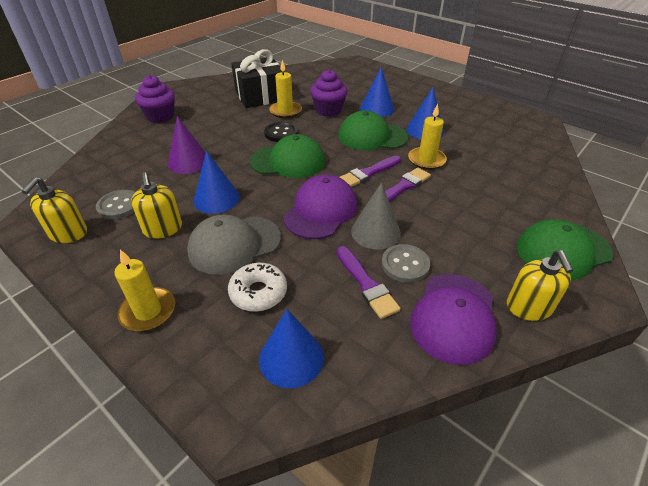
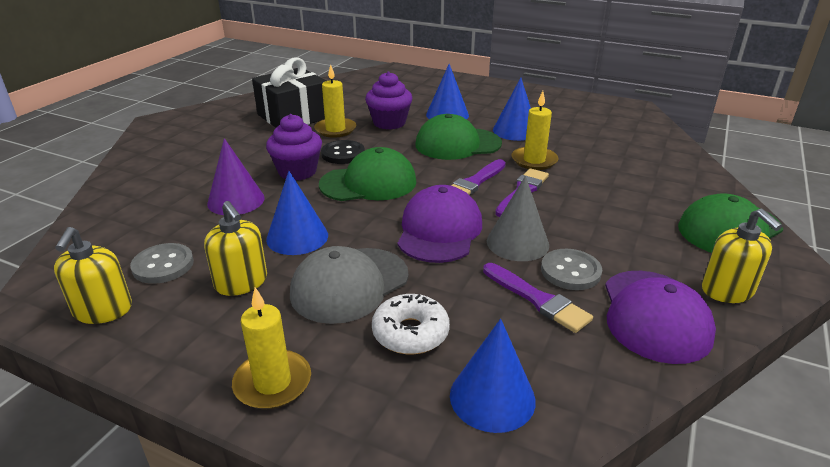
camera: 15 degrees left, 10 degrees down
(160, 117) = (168, 154): purple cupcake -> purple cupcake (297, 171)

